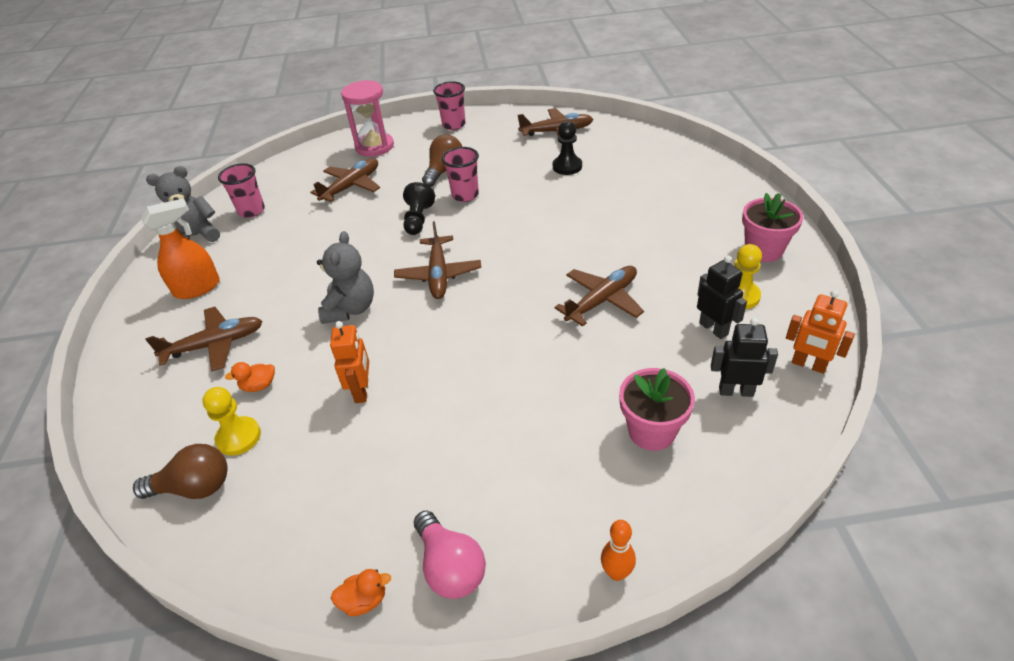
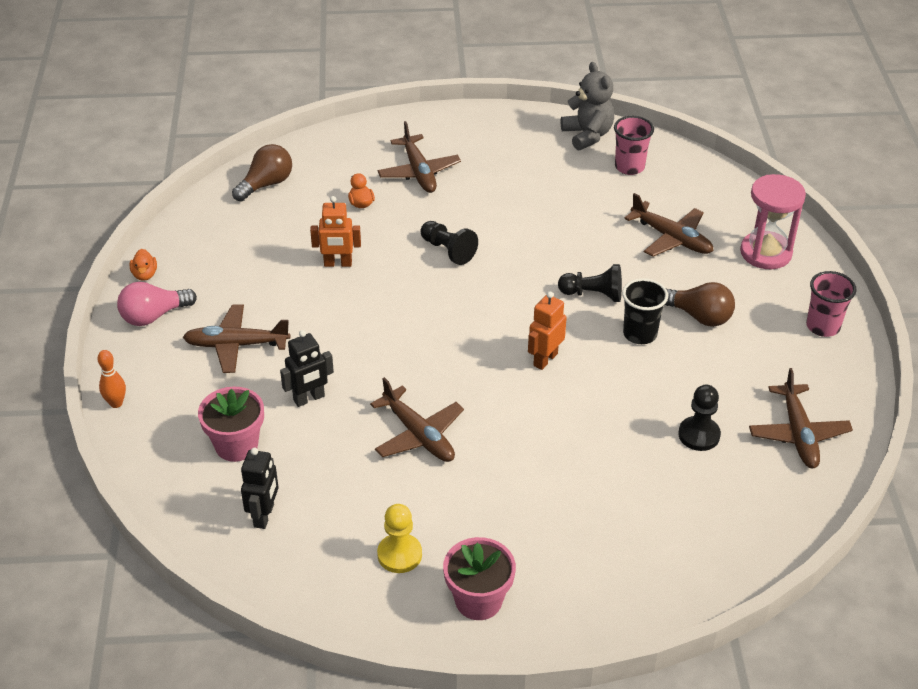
camera: 90 degrees right, 0 degrees up
(195, 487) = (266, 184): brown light bulb -> brown light bulb turned 135 degrees counterclockwise
(197, 288) = (501, 150): orange spray bottle -> none
(239, 437) = (307, 199): yellow pawn -> none
(350, 309) = (448, 250): grey teddy bear -> black pawn
(438, 274) = (489, 311): brown plane -> brown plane (237, 345)
(465, 195) = (640, 334): pink cup -> black cup
(713, 328) = (353, 519): black robot -> black robot (309, 398)
(808, 365) = (281, 584): orange robot -> orange robot (545, 359)

